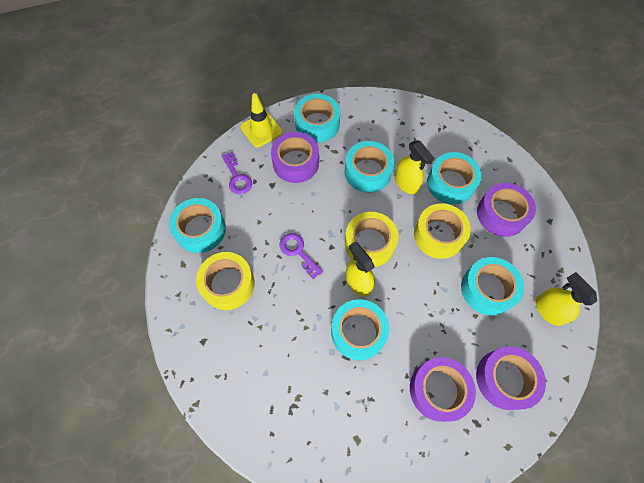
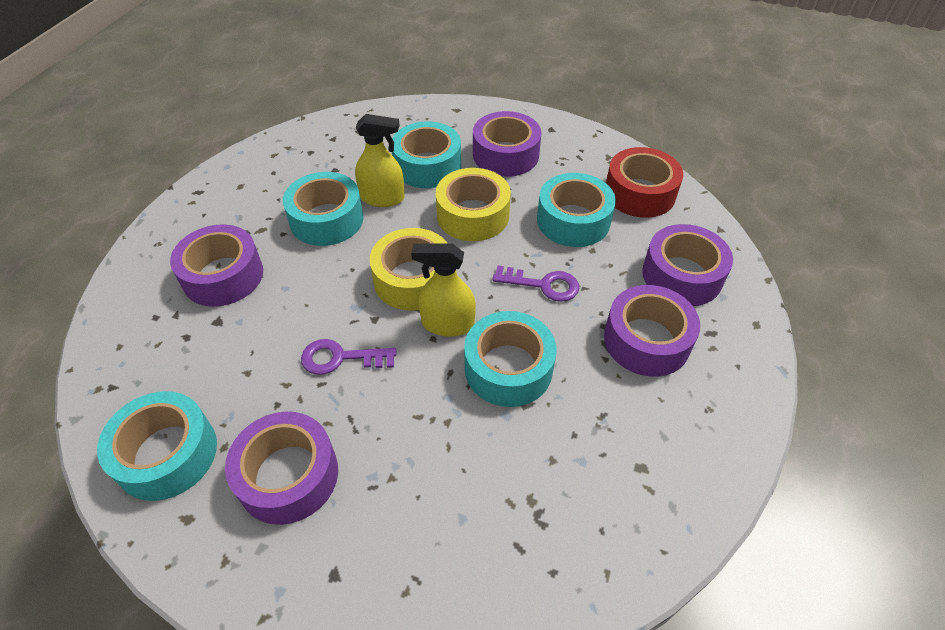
camera: 50 degrees left, 15 degrees down
(228, 284) = (288, 475): yellow tape -> purple tape
(237, 177) = (153, 352): purple key -> purple key (543, 285)
(261, 129) = (129, 278): yellow traffic cone -> none
(317, 124) = (205, 220): turquoise tape -> none
(548, 310) = (640, 193): yellow spray bottle -> red tape

